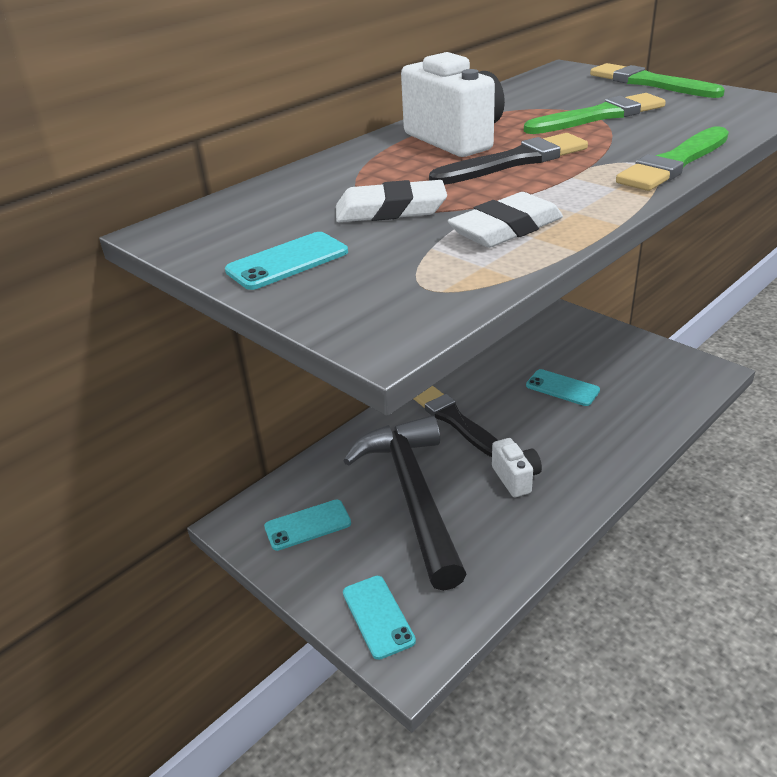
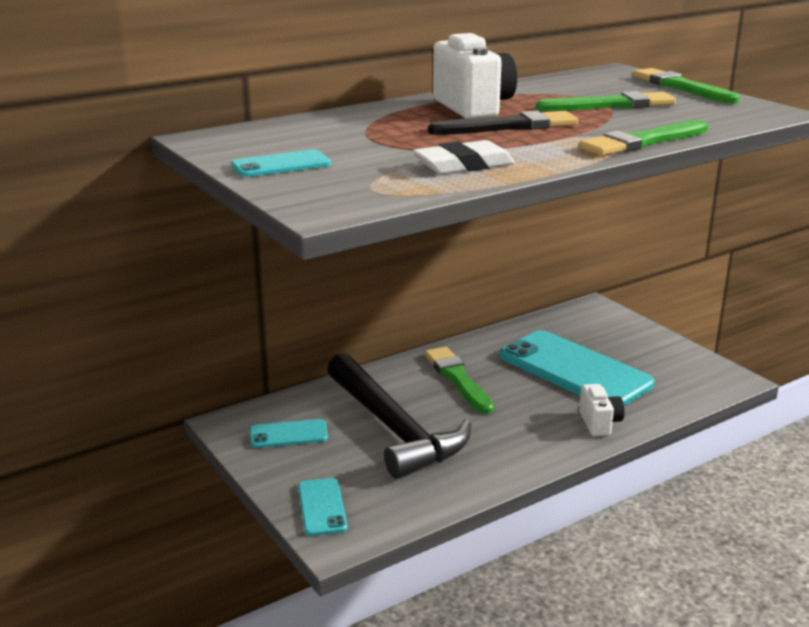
camera: 10 degrees right, 10 degrees down
(390, 210) = (382, 145): white eraser -> none
(413, 495) = (393, 428): black hammer -> black hammer turned 150 degrees clockwise
(454, 420) = (458, 379): black brush -> green brush
(516, 478) = (494, 431): white camera -> white camera (599, 423)
(562, 388) = (574, 370): turquoise phone -> turquoise phone, size x2.18

